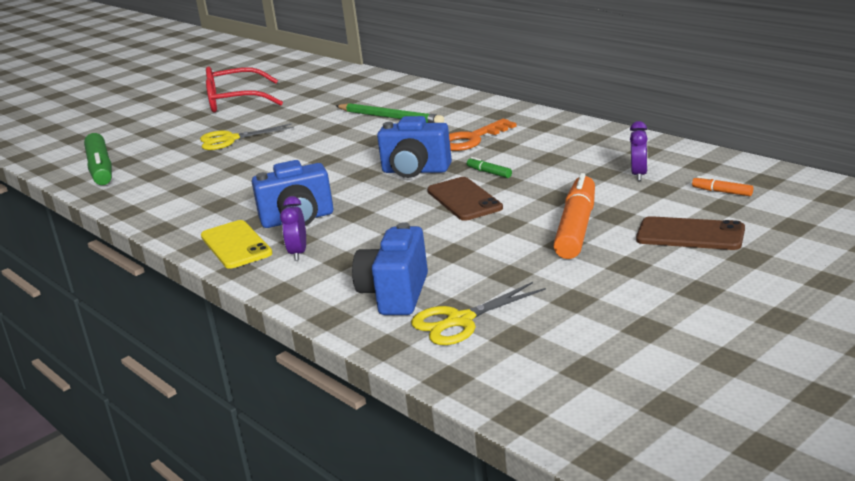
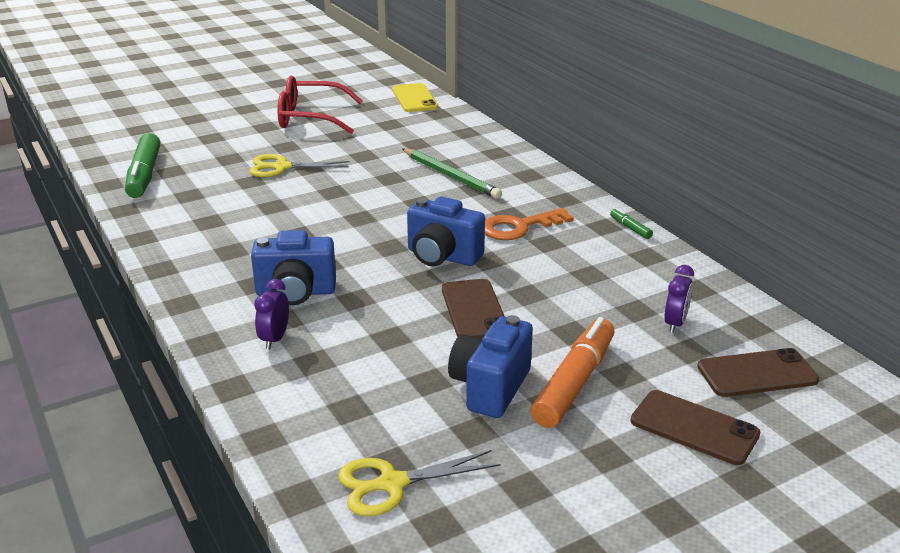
camera: 10 degrees right, 5 degrees up
(236, 245) = (220, 311): yellow phone -> yellow phone (414, 98)
(395, 294) = (343, 426): blue camera -> blue camera (490, 388)
(489, 173) = (517, 278): green marker -> green marker (630, 228)
(722, 192) = (757, 373): orange marker -> brown phone

